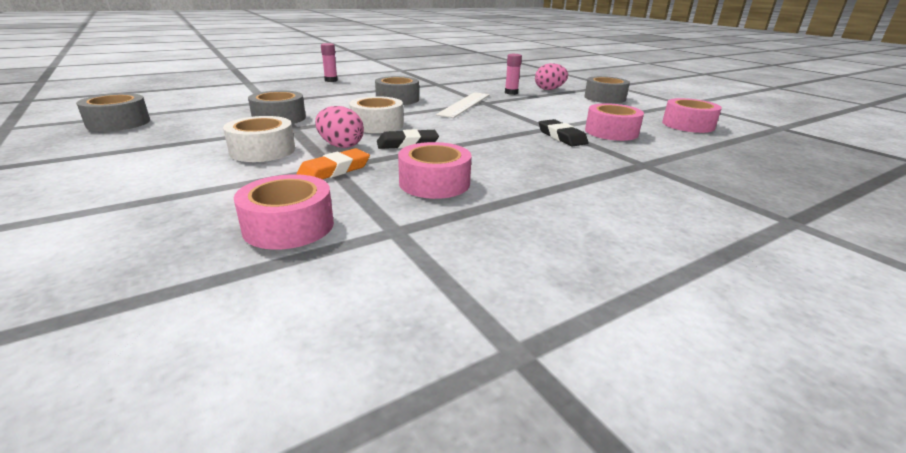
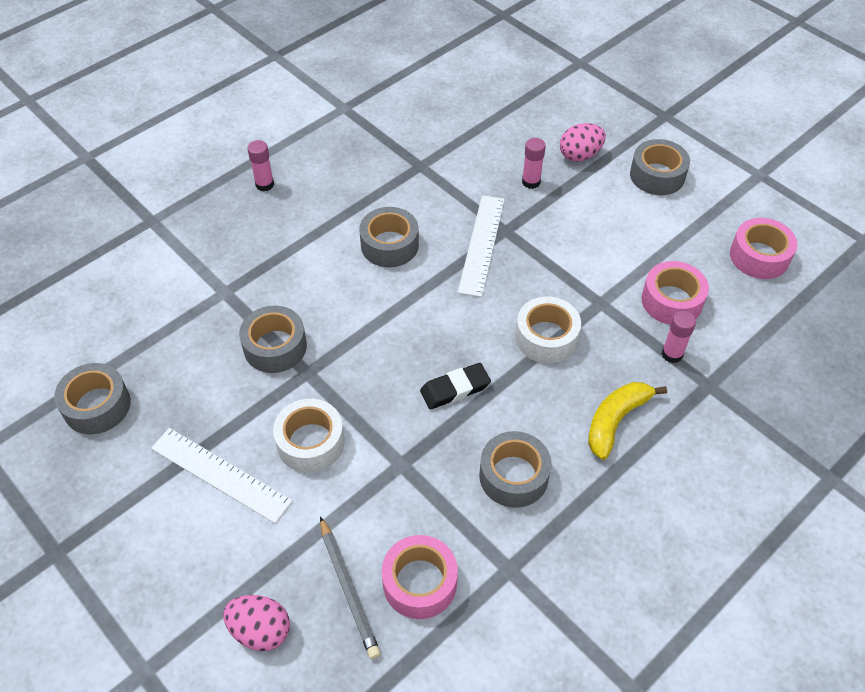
camera: 10 degrees left, 25 degrees up
(169, 154) = (220, 474): none -> white ruler
(208, 220) = (348, 590): none -> grey pencil
(334, 170) = (407, 471): orange eraser -> none
(341, 146) = (386, 410): pink egg -> pink egg (260, 630)
(377, 125) = (400, 341): white tape -> white tape (546, 337)
(434, 183) = (513, 476): pink tape -> grey tape
(548, 170) = (615, 421): none -> yellow banana
(561, 137) = (618, 329): black eraser -> none
(609, 149) = (672, 354): none -> pink glue stick

